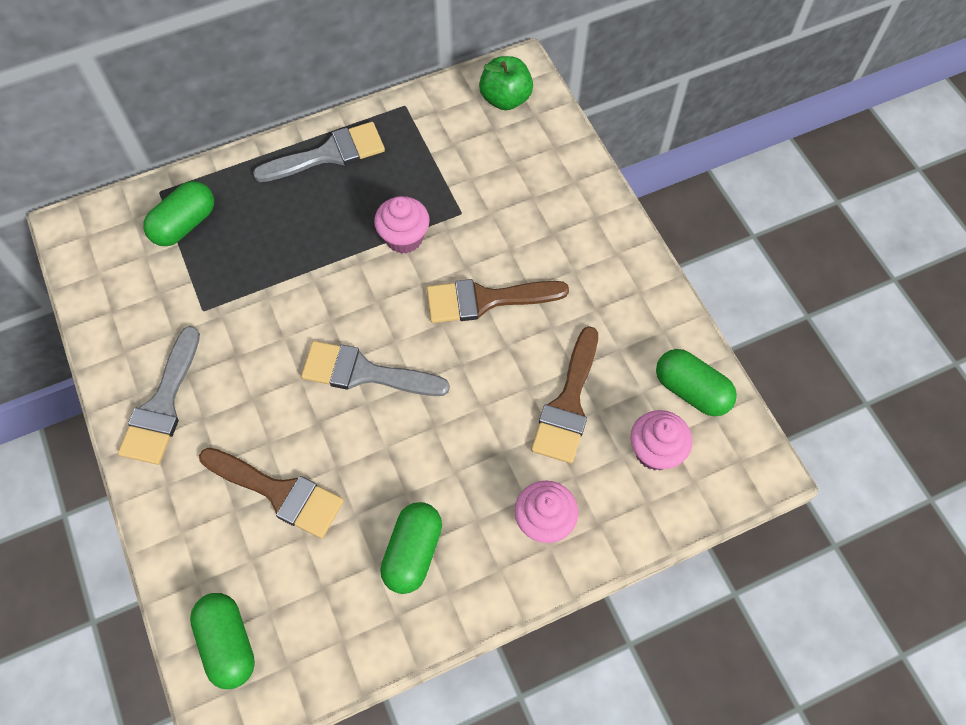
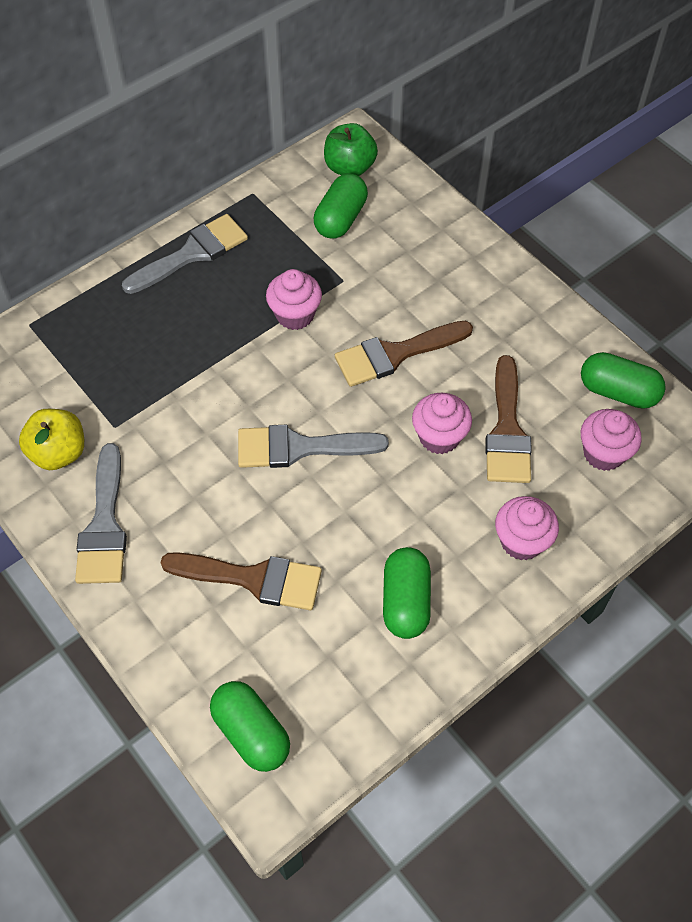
camera: 15 degrees left, 5 degrees down
(145, 324) = (59, 452): none -> yellow apple
(184, 224) = (67, 350): green capsule -> green capsule (340, 219)
(500, 394) = (439, 437): none -> pink cupcake

